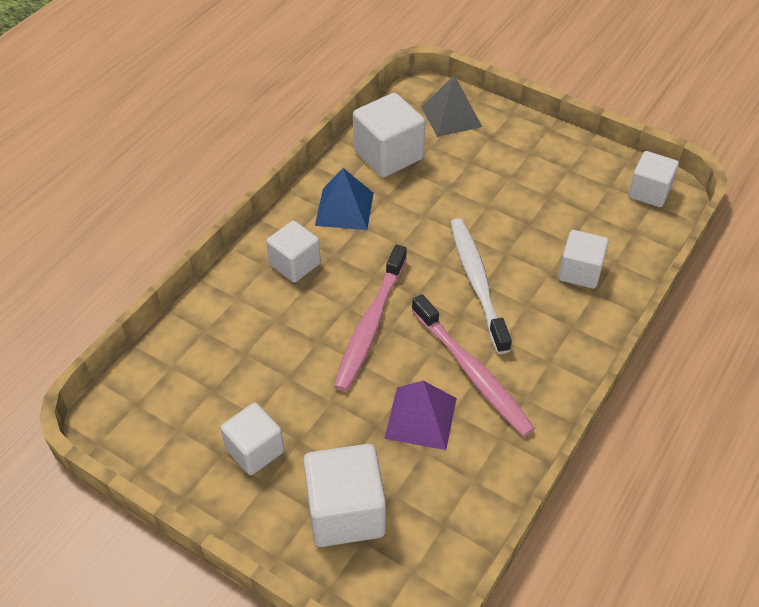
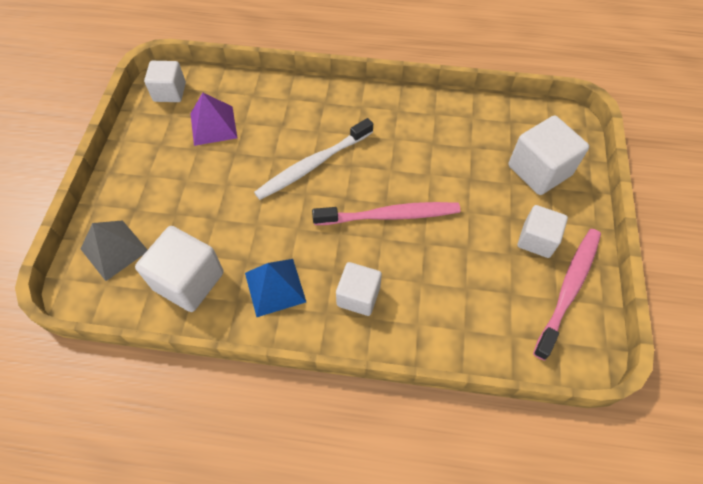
camera: 115 degrees left, 10 degrees up
(421, 418) = (448, 157): purple pyramid -> purple pyramid (213, 125)
(472, 372) = (395, 142): pink toothbrush -> pink toothbrush (568, 289)
(580, 272) = (272, 111): white cube -> none

